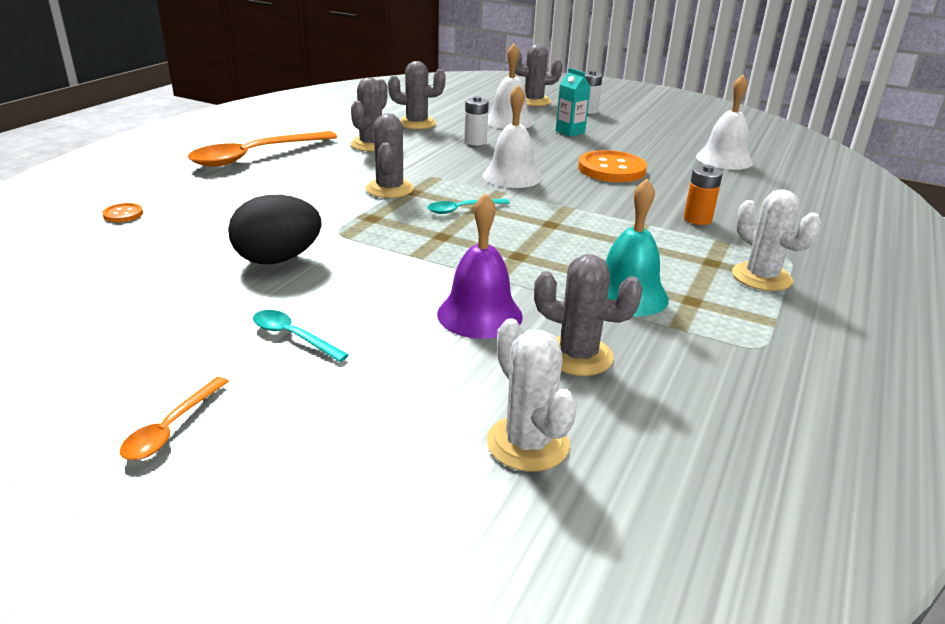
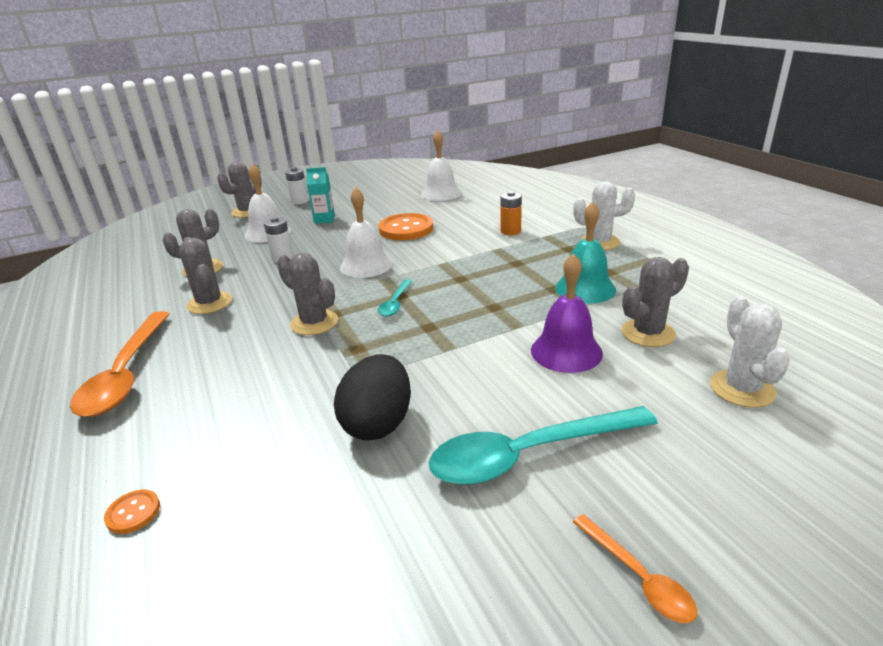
camera: 50 degrees left, 0 degrees up
(293, 336) = (529, 454): turquoise spoon -> turquoise spoon, size x2.08
(527, 443) = (742, 389): white cactus -> white cactus turned 75 degrees clockwise

